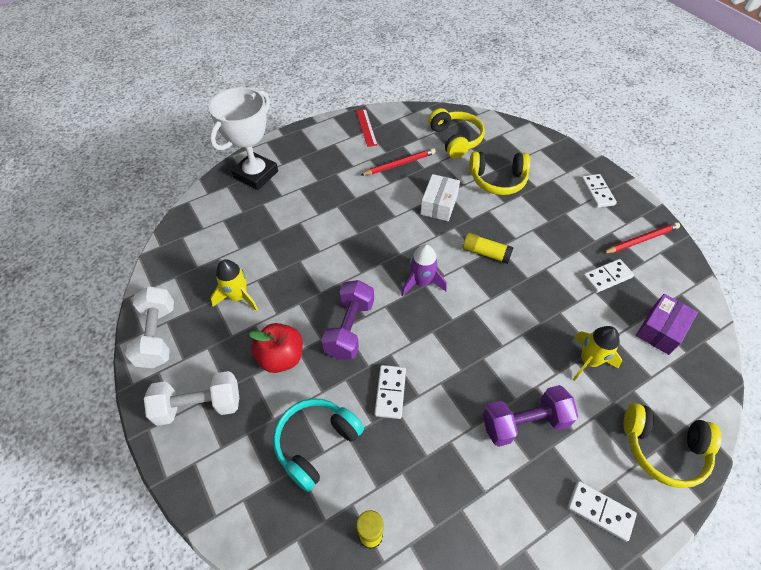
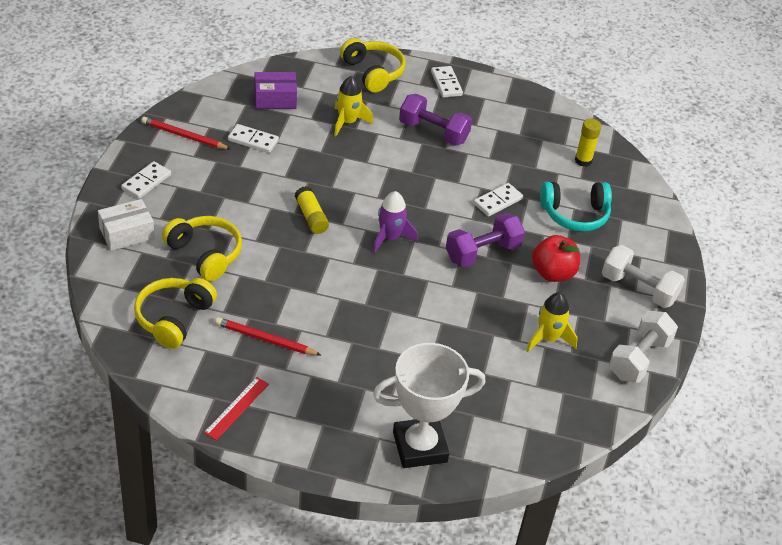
camera: 140 degrees left, 10 degrees down
(439, 204) = (288, 276): white box -> white box (127, 233)

